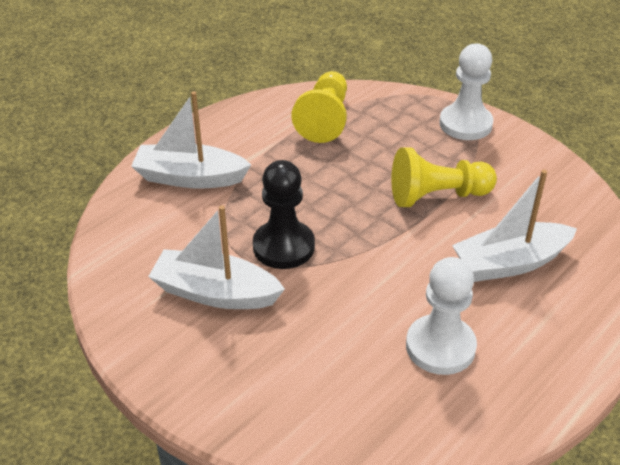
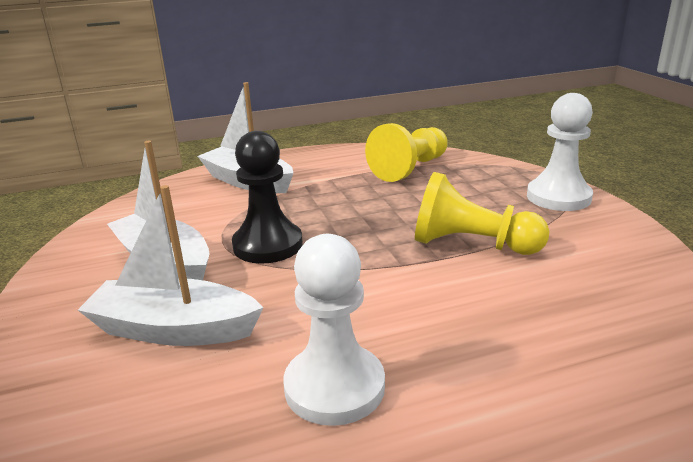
camera: 30 degrees right, 15 degrees down
(510, 263) = (510, 328): white boat -> white boat (174, 329)

